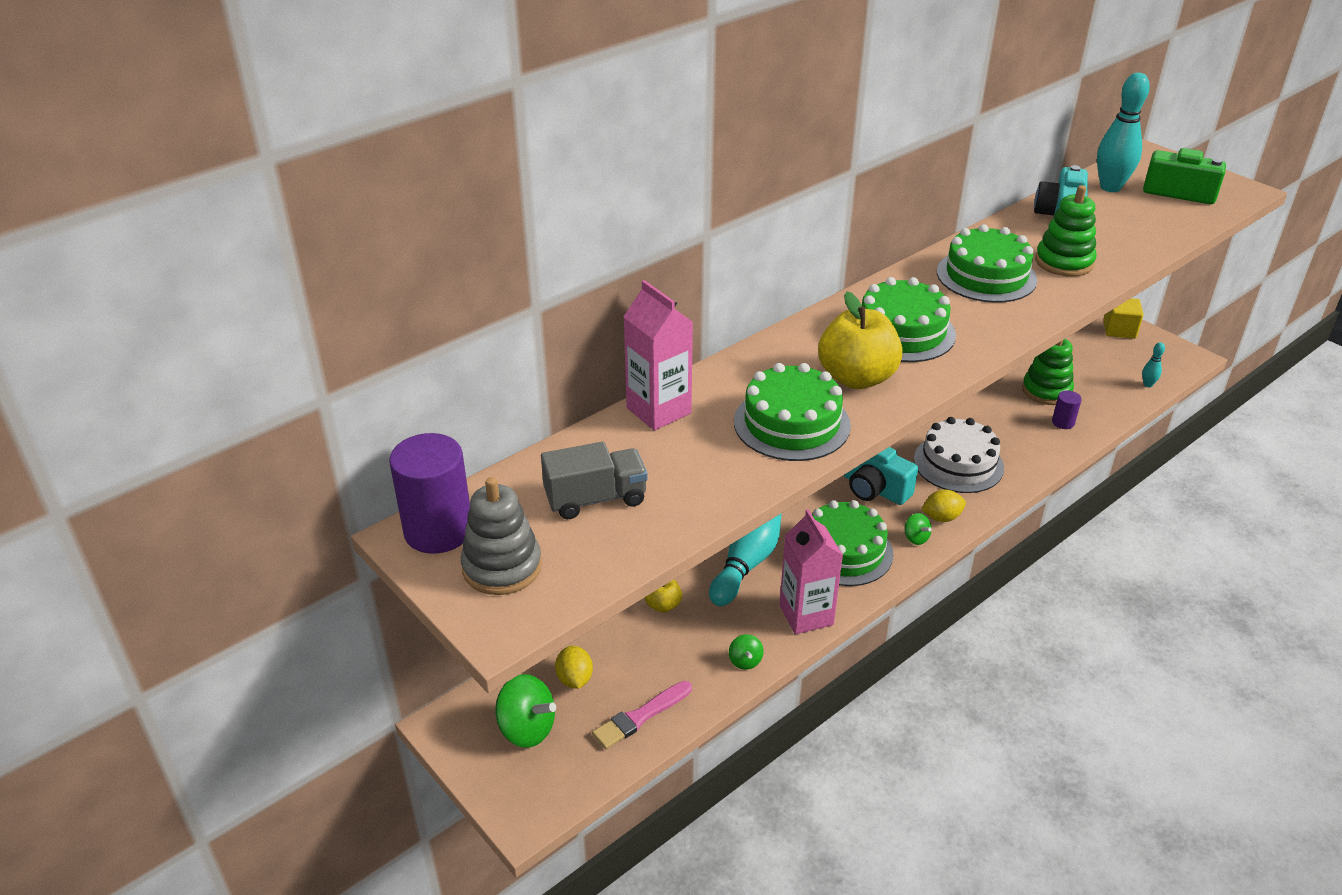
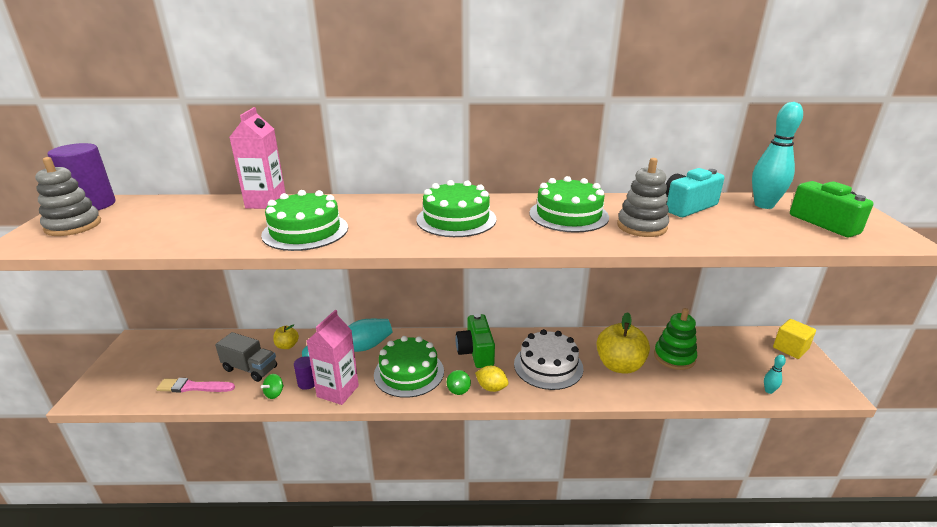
camera: 40 degrees right, 10 degrees down
(527, 729) = (152, 361): green spinning top -> none
(574, 679) = (202, 353): yellow lemon -> none
(595, 499) = (161, 220): grey truck -> grey truck (250, 369)
(856, 378) = (383, 227): yellow apple -> yellow apple (619, 365)
(874, 488) = (476, 352): turquoise camera -> green camera
(1063, 422) = (660, 380): purple cylinder -> purple cylinder (307, 383)
(1064, 262) = (641, 226): green stacking toy -> grey stacking toy

